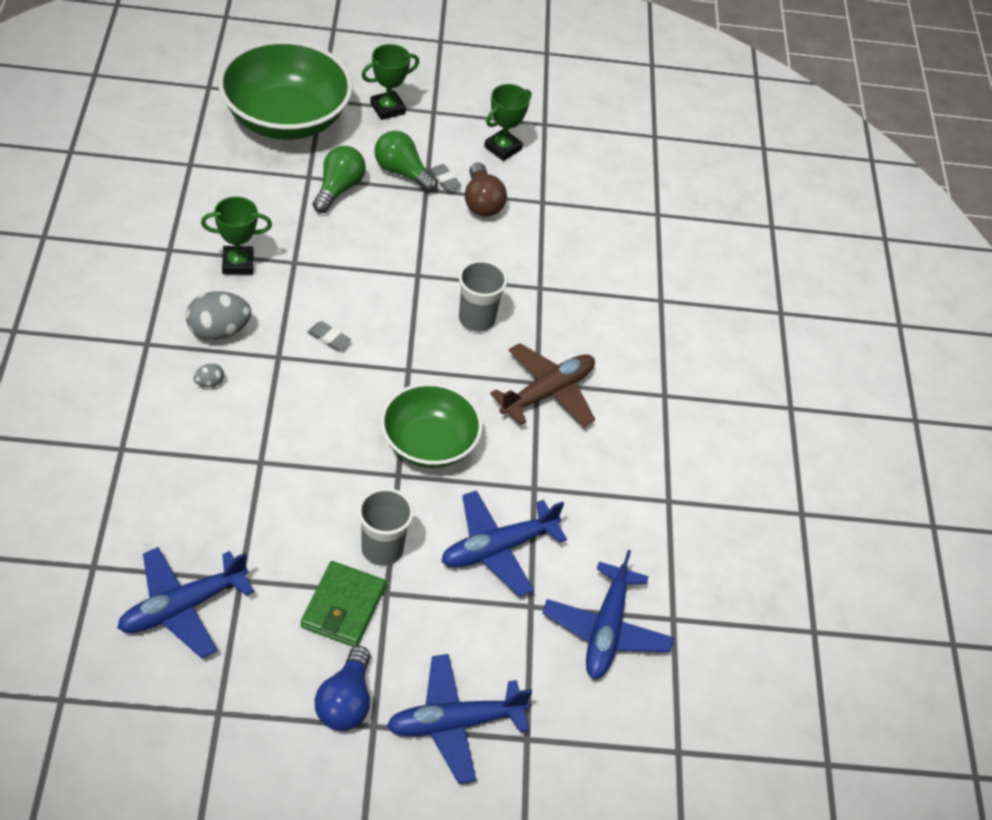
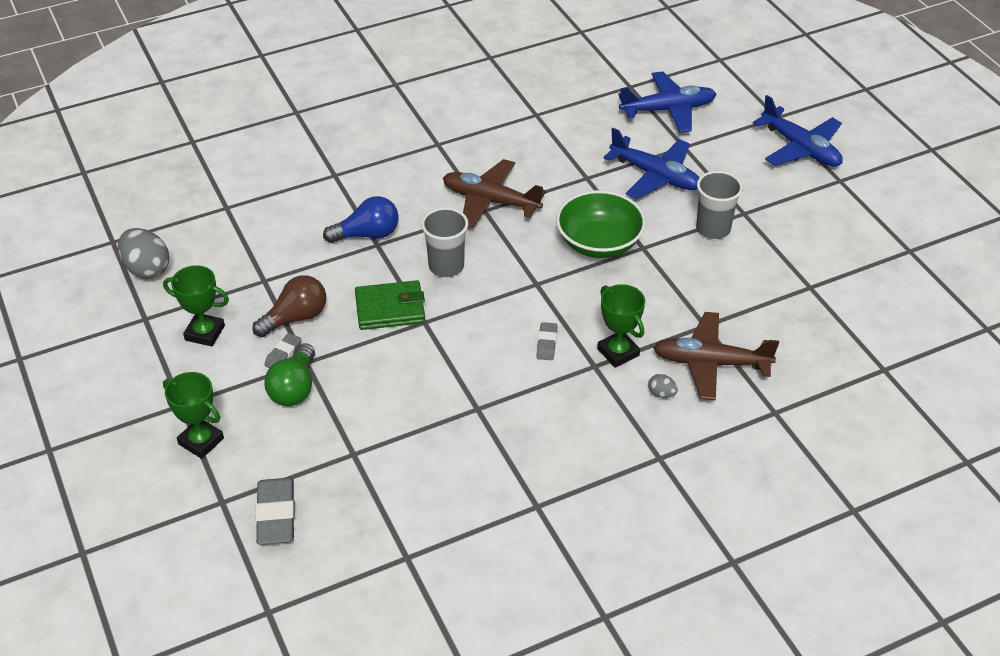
camera: 110 degrees left, 5 degrees down
(182, 608) = (862, 305): blue plane -> none
(213, 437) = (710, 363): none -> brown plane
(218, 331) = (602, 417): grey egg -> grey egg (147, 269)
(238, 263) = (513, 446): green trophy -> green trophy (618, 352)
(285, 118) = (276, 515): green bowl -> grey eraser
(338, 189) = (354, 423): green light bulb -> none
(343, 607) = (776, 228): green wallet -> green wallet (390, 309)
(345, 702) = (839, 198): blue light bulb -> blue light bulb (367, 234)

